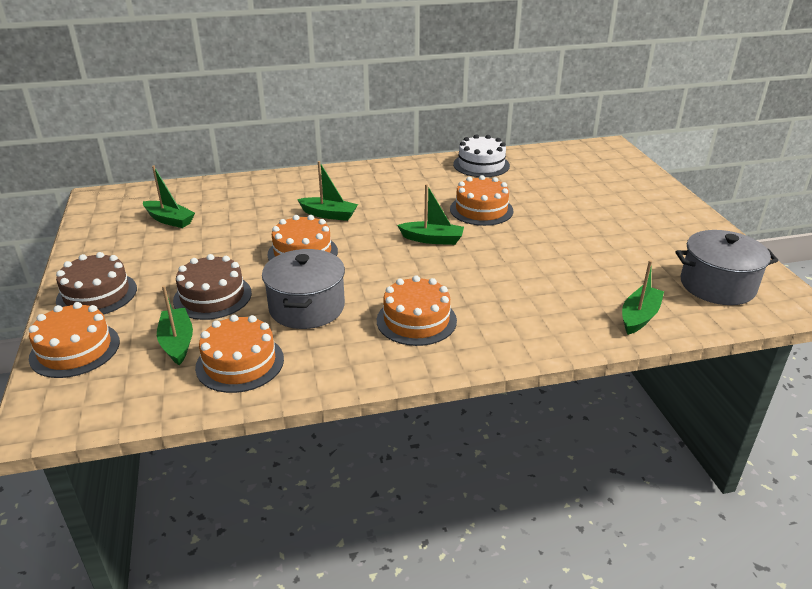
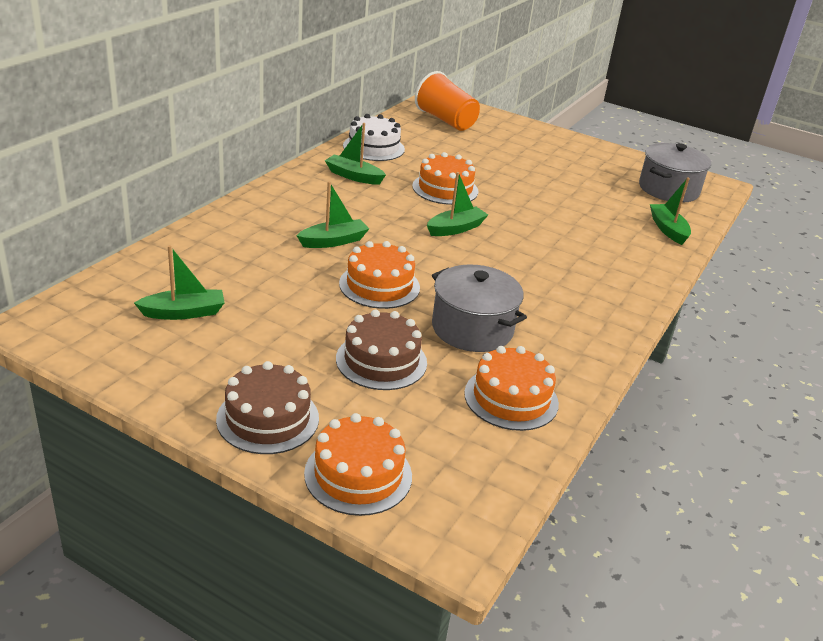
camera: 50 degrees left, 0 degrees up
(177, 342) = (433, 413): green boat -> green boat (354, 176)
(416, 320) = (561, 298): orange cake -> none
(585, 163) = (446, 120): none -> orange cup

